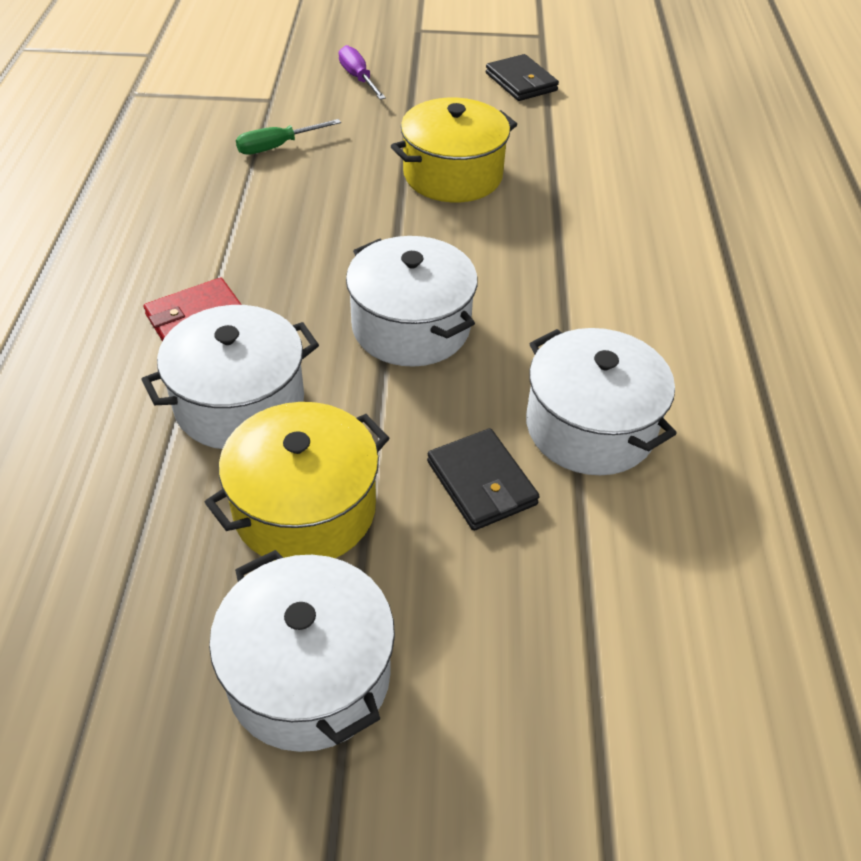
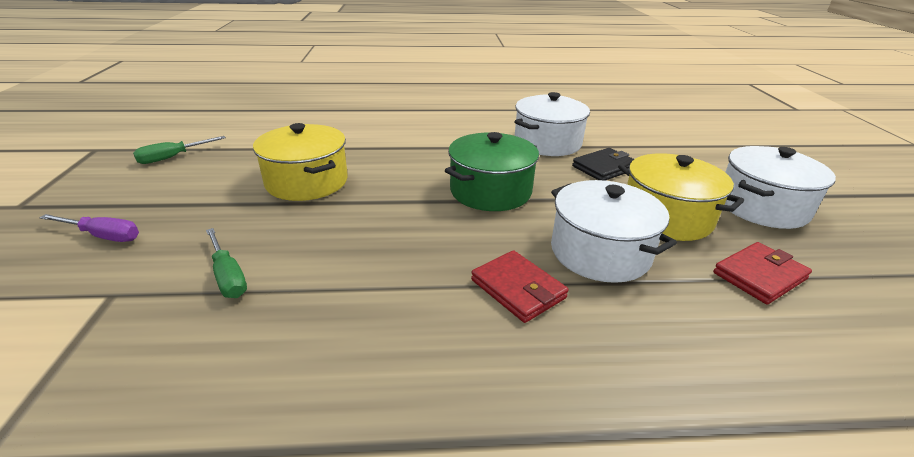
camera: 95 degrees left, 15 degrees down
(139, 555) = (759, 276): none -> red wallet
(358, 78) = (103, 236): purple screwdriver -> purple screwdriver turned 135 degrees counterclockwise
(411, 327) = (490, 191): white pot -> green pot
(521, 82) = (173, 157): black wallet -> green screwdriver

